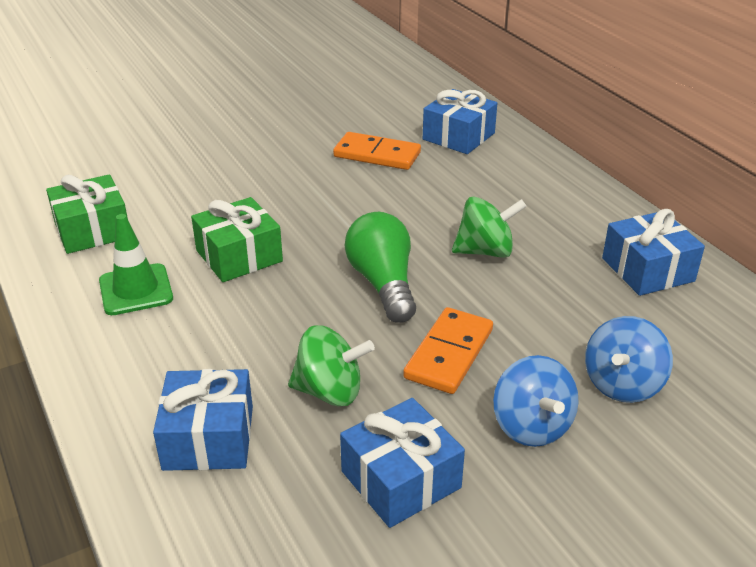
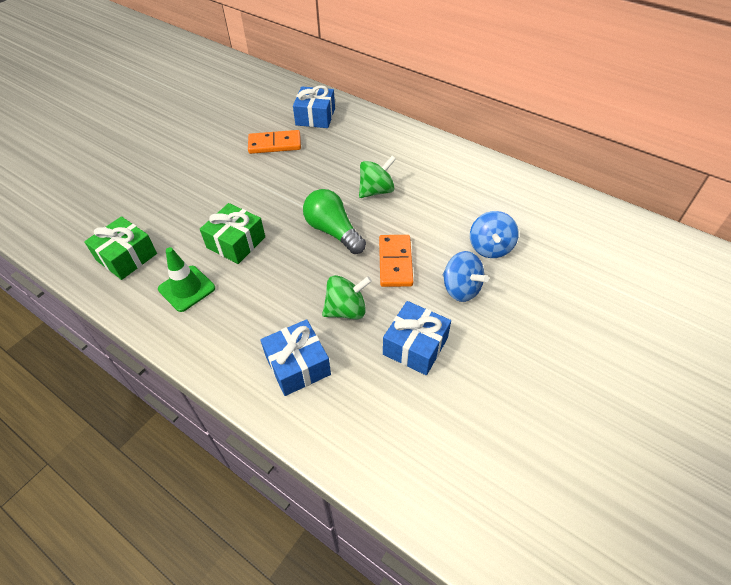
camera: 25 degrees left, 15 degrees up
(647, 270) = (465, 174): blue gift -> none

